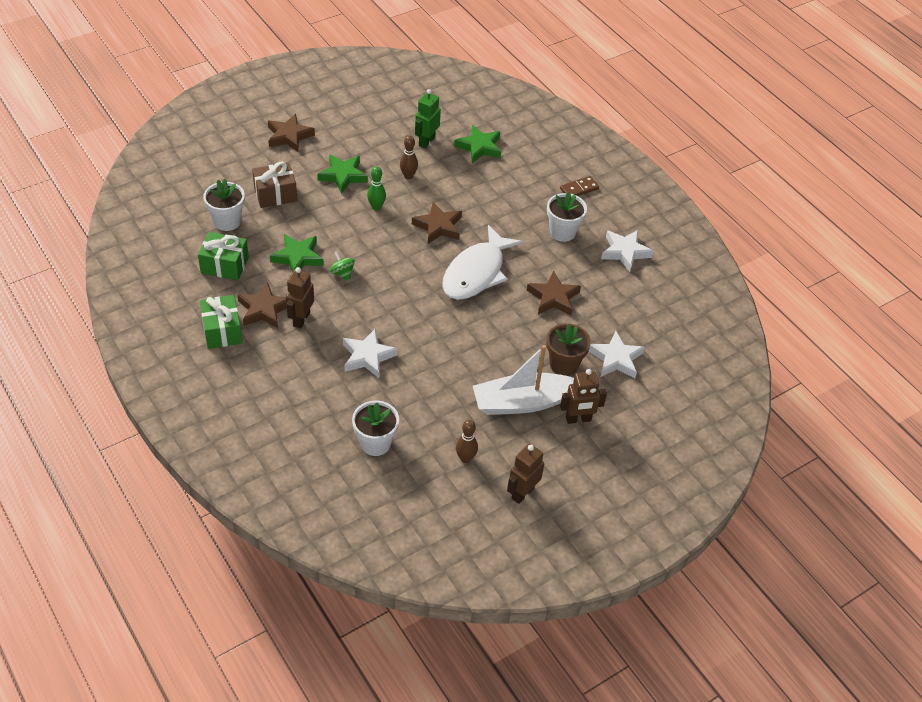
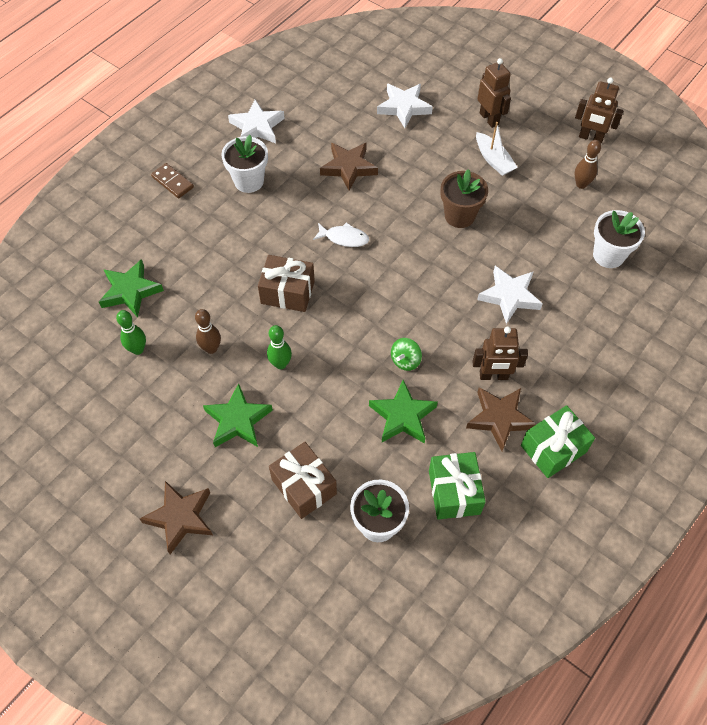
camera: 105 degrees left, 10 degrees up
(426, 141) = (138, 349): green robot -> green bowling pin
(438, 226) = (287, 292): brown star -> brown gift
(476, 273) = (344, 238): white fish -> white fish, size x0.45
(523, 402) = (493, 160): white boat -> white boat, size x0.54
(564, 364) = (431, 141): brown flower pot -> brown flower pot (459, 216)

